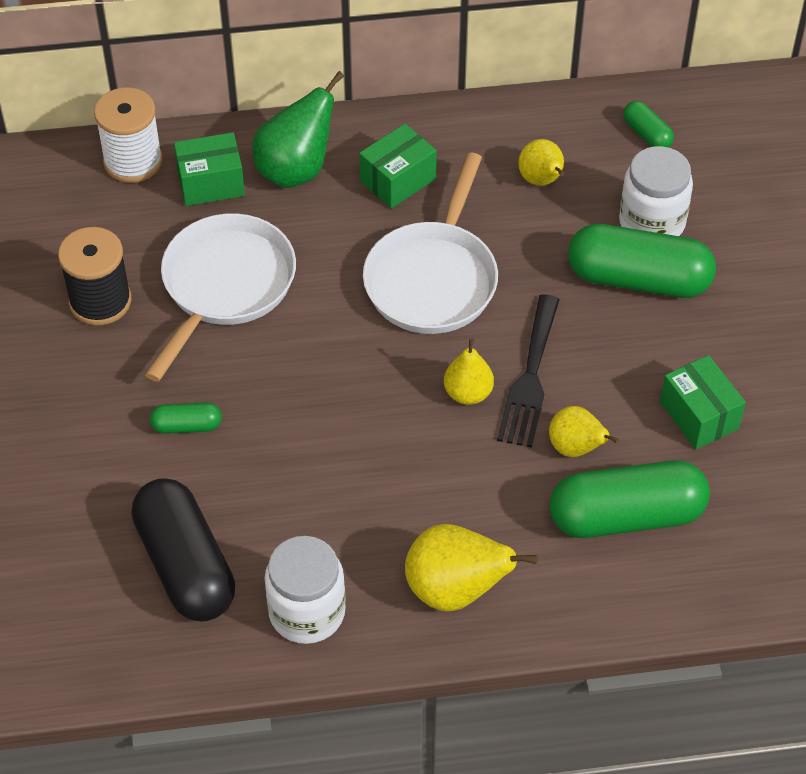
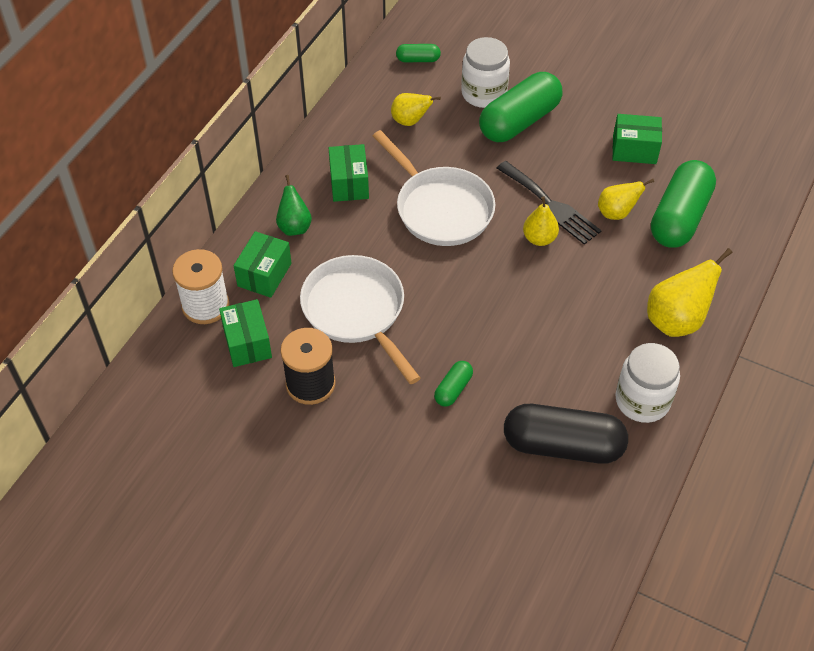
camera: 55 degrees left, 0 degrees up
(112, 221) = (247, 343): none -> green box
(296, 170) = (294, 227): green pear -> green pear, size x0.62

